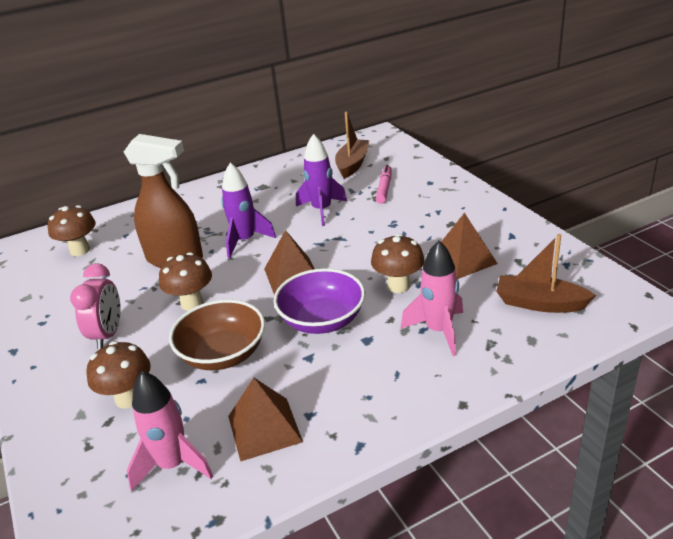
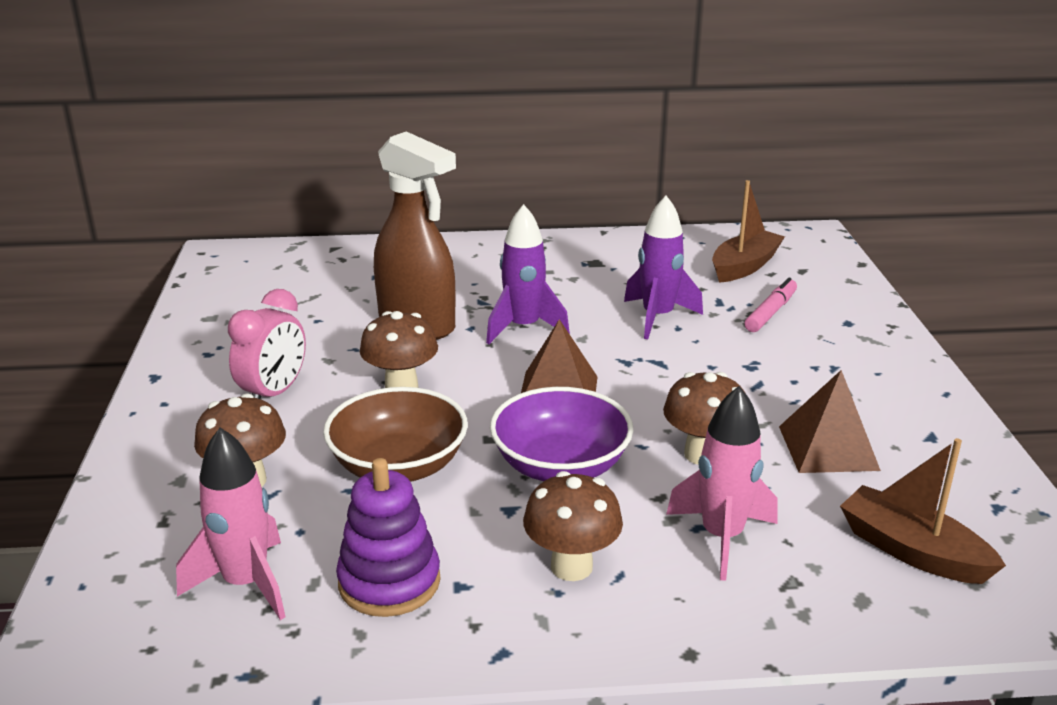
camera: 20 degrees right, 5 degrees down
(80, 250) = (308, 279): brown mushroom -> brown mushroom (571, 566)
(264, 428) = (389, 582): brown pyramid -> purple stacking toy

